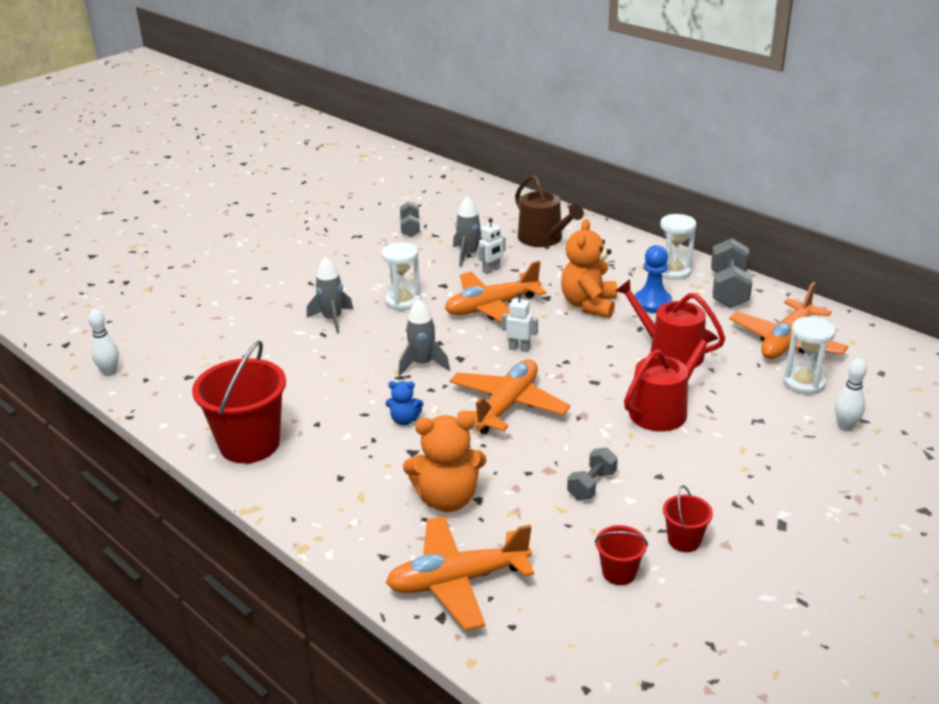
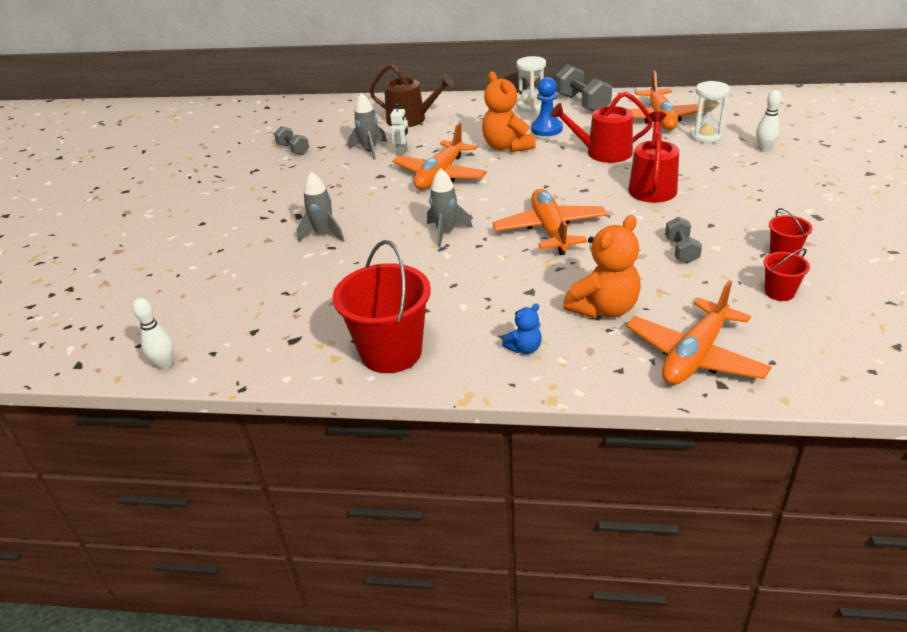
camera: 35 degrees left, 5 degrees up
(403, 301) = (364, 198): white hourglass -> none
(404, 420) = (491, 274): blue teddy bear -> blue teddy bear (524, 348)
(519, 348) = (501, 192): white robot -> none

